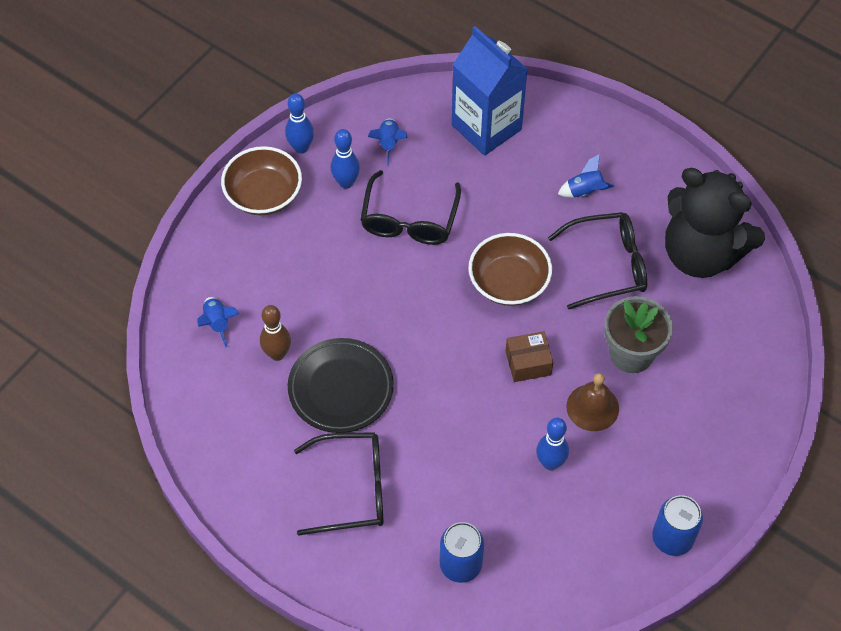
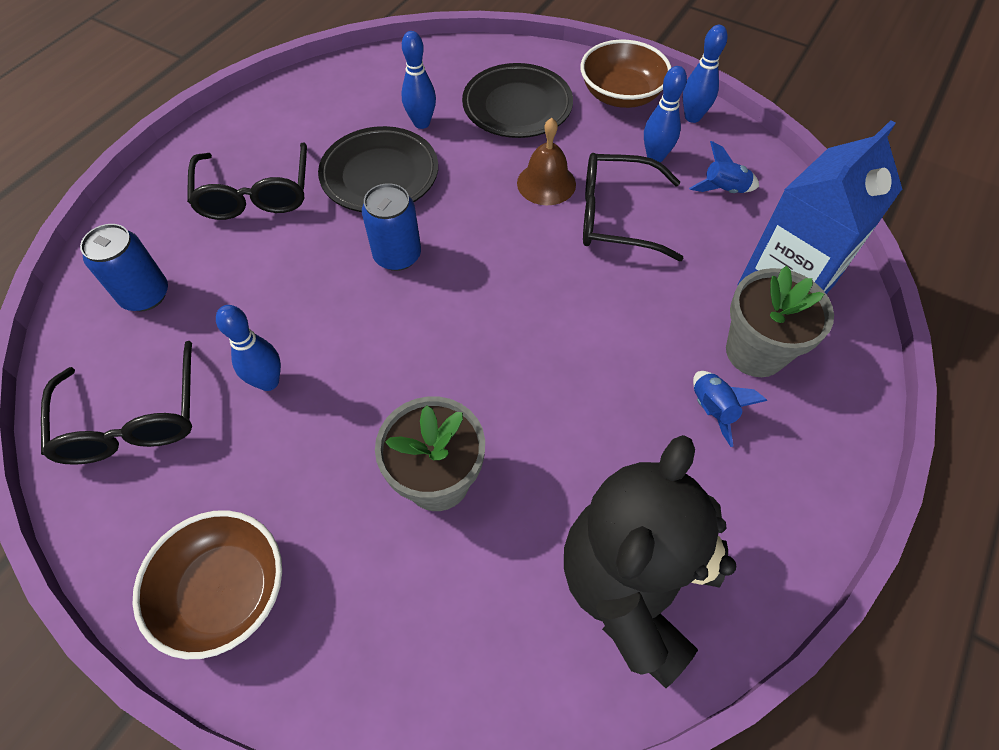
camera: 85 degrees right, 0 degrees up
(217, 323) = (455, 78): blue rocket -> none
(266, 276) = (517, 106): none -> black plate
(277, 354) = (421, 123): brown bowling pin -> blue bowling pin
(508, 282) = (540, 323): brown bowl -> brown bowl (225, 591)
(528, 363) = (418, 350): brown box -> none
(541, 158) = (755, 352): none -> grey flower pot
(592, 407) = (349, 430): brown bell -> brown bell (546, 183)
(606, 266) = (586, 442): black glasses -> black glasses (132, 418)
(672, 538) = (132, 541): blue can -> blue can (397, 255)

